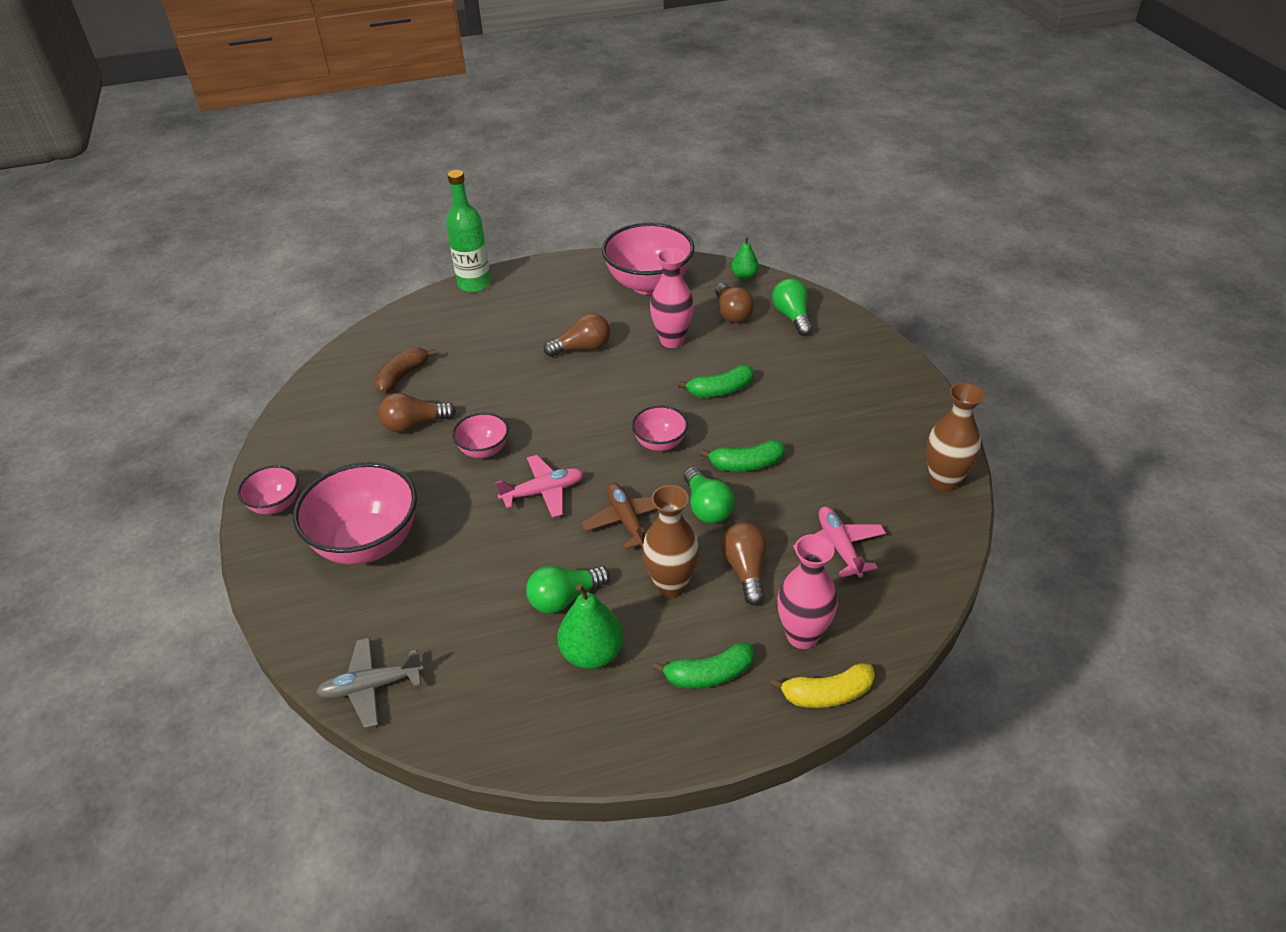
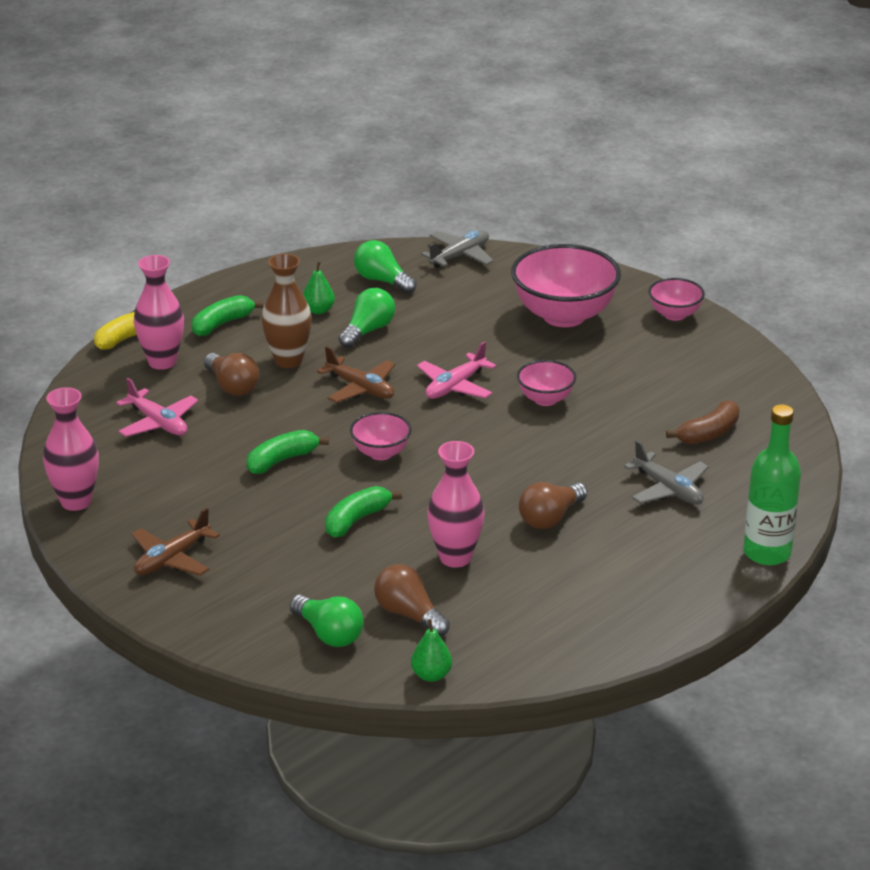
camera: 150 degrees right, 10 degrees down
(402, 376) = (708, 433): brown banana -> brown banana turned 45 degrees clockwise
(414, 424) = (638, 399): brown light bulb -> none
(482, 343) = (668, 489): none -> grey plane
(592, 653) = (318, 310): green pear -> green pear, size x0.61
(649, 284) = (548, 622): pink bowl -> none
(706, 507) = (296, 417): green light bulb -> green light bulb (382, 281)
(879, 402) = (172, 559): none -> brown plane
(944, 481) = (76, 501): brown vase -> pink vase

